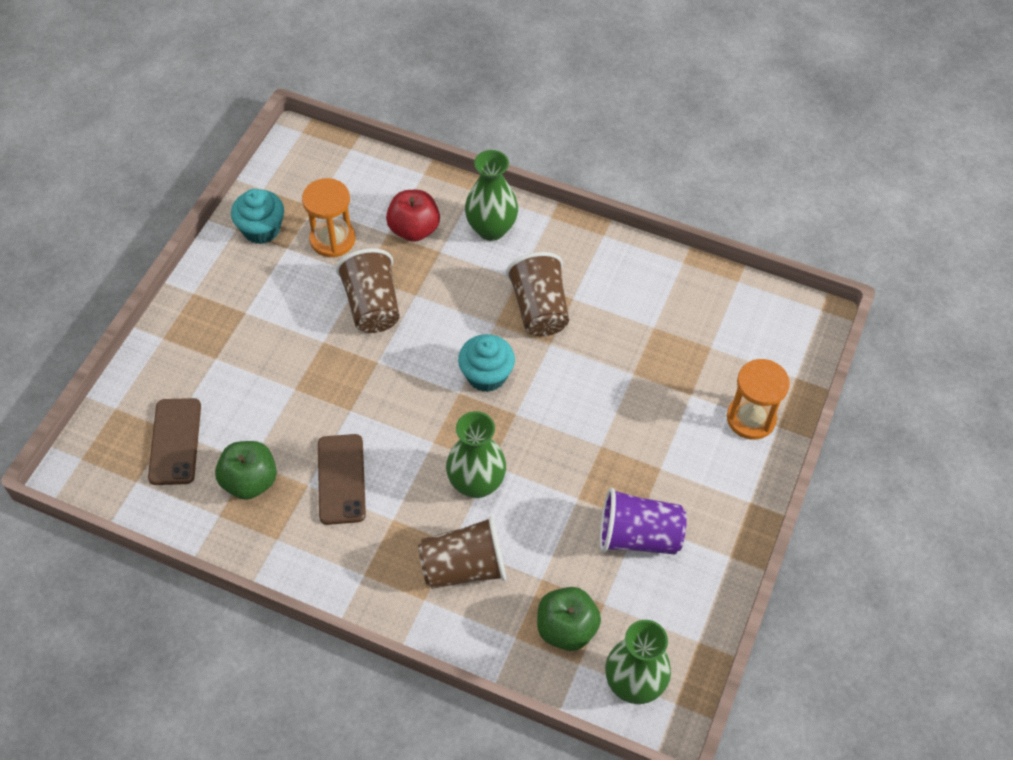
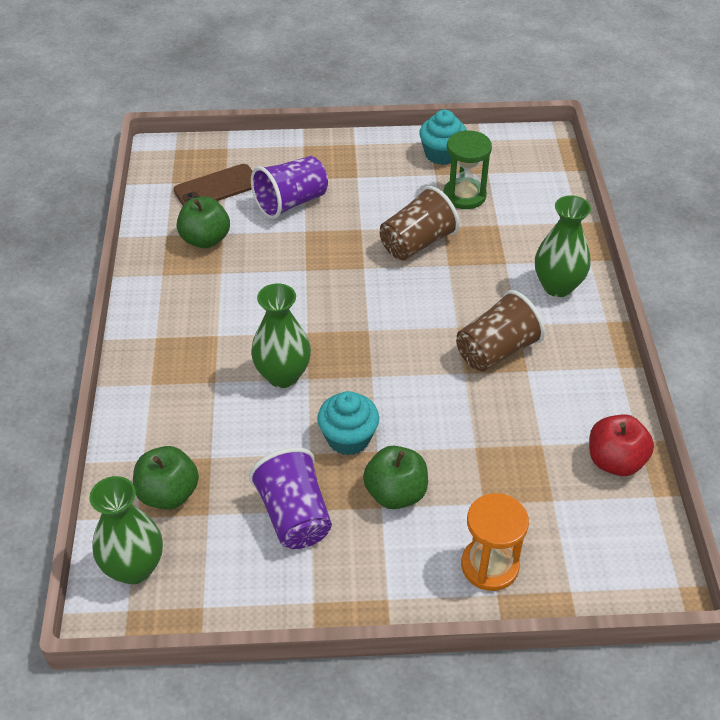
camera: 65 degrees right, 10 degrees down
(245, 384) = (291, 203): none -> purple cup
(332, 239) = (464, 195): orange hourglass -> green hourglass
(341, 479) = (237, 289): brown phone -> none
(414, 229) = (515, 238): red apple -> red apple (615, 461)
(464, 567) = (195, 398): brown cup -> none
(486, 375) = (398, 341): turquoise cupcake -> turquoise cupcake (348, 438)
(652, 452) = (395, 493): none -> green apple

